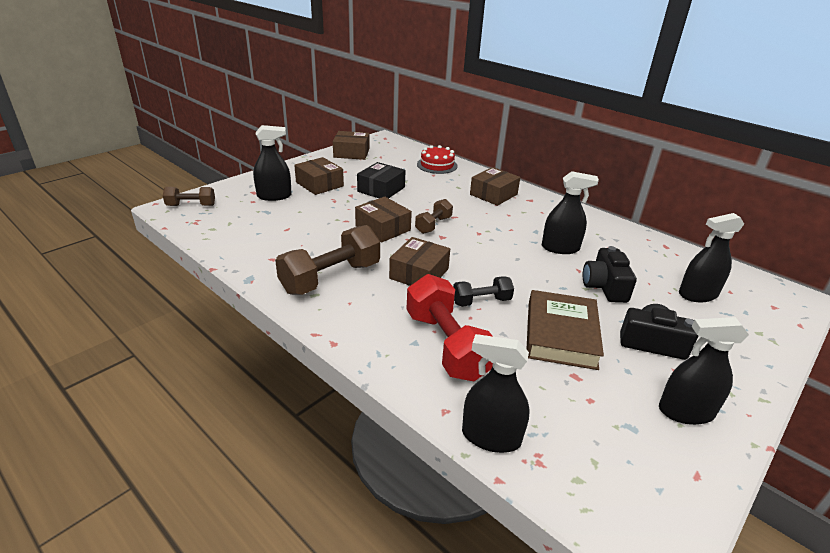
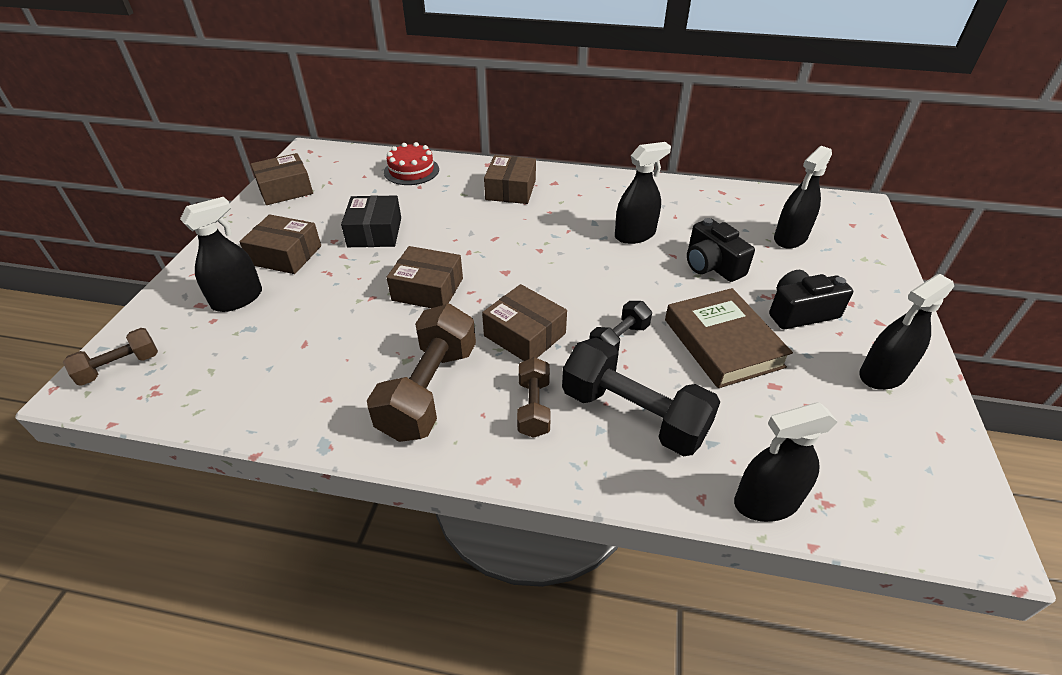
camera: 30 degrees left, 10 degrees up
(419, 273) = (524, 335): brown box -> brown box turned 45 degrees counterclockwise
(433, 225) = (482, 259): brown dumbbell -> brown dumbbell (534, 407)
(446, 345) = (633, 415): red dumbbell -> black dumbbell

